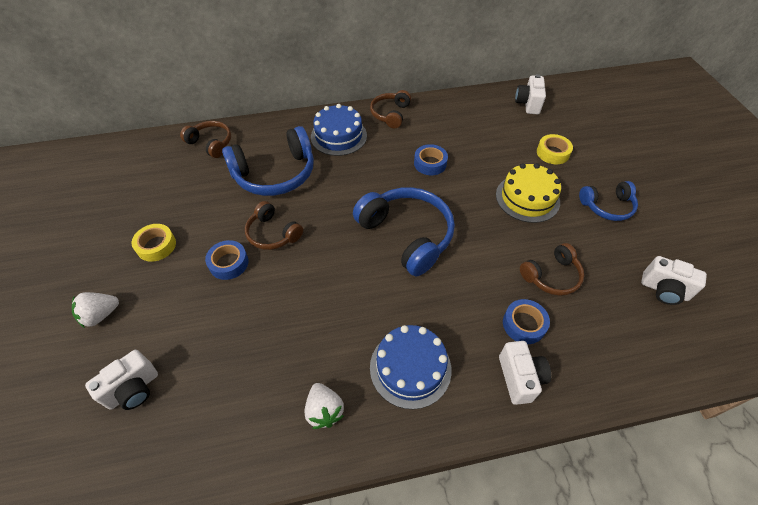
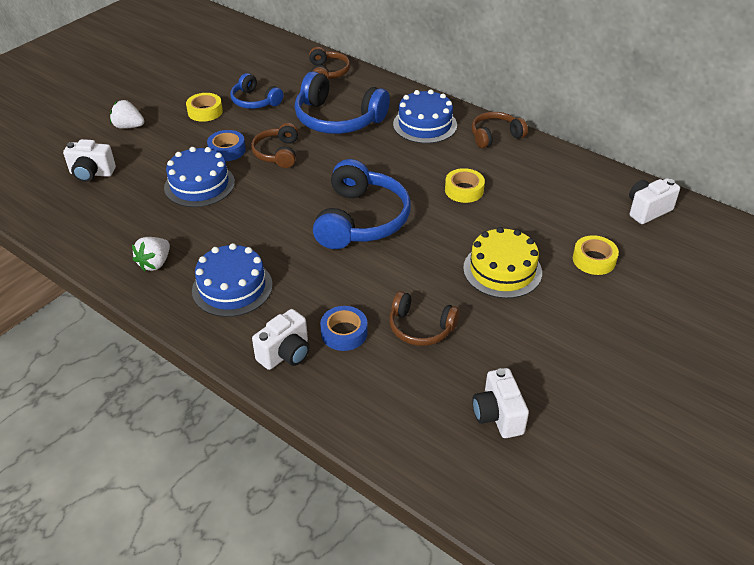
camera: 50 degrees right, 10 degrees down
(252, 311) = (199, 185): none -> blue cake
(430, 163) = (464, 190): blue tape -> yellow tape
(607, 206) = (566, 330): blue headphones -> blue headphones (255, 101)

